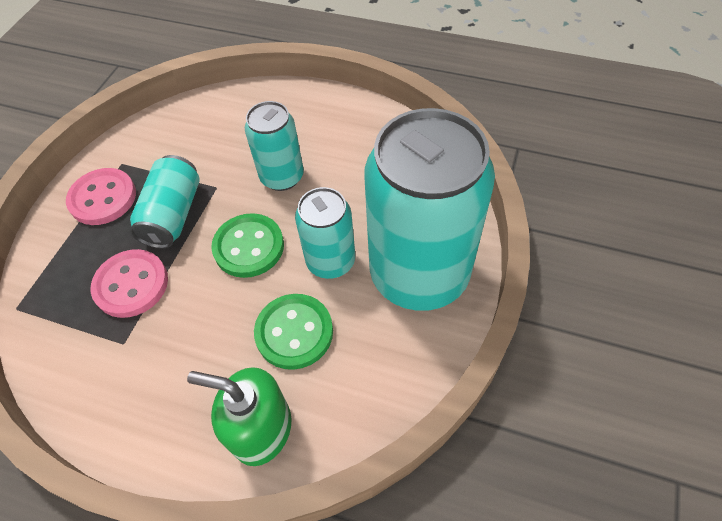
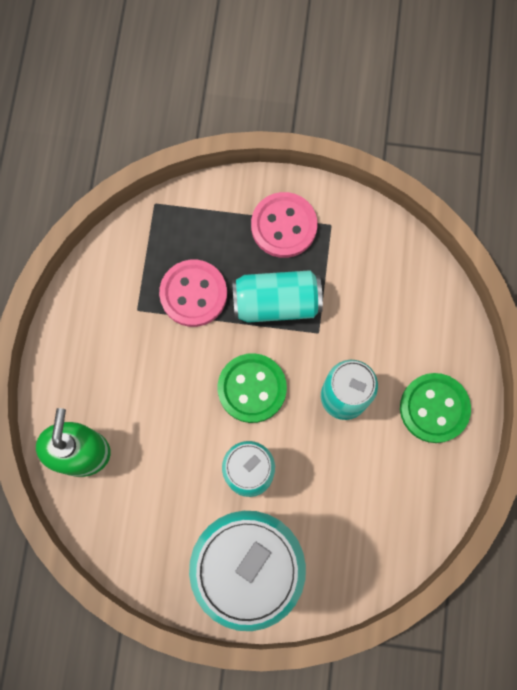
camera: 75 degrees right, 20 degrees up
(294, 332) = (170, 456): green button -> green button (434, 408)

